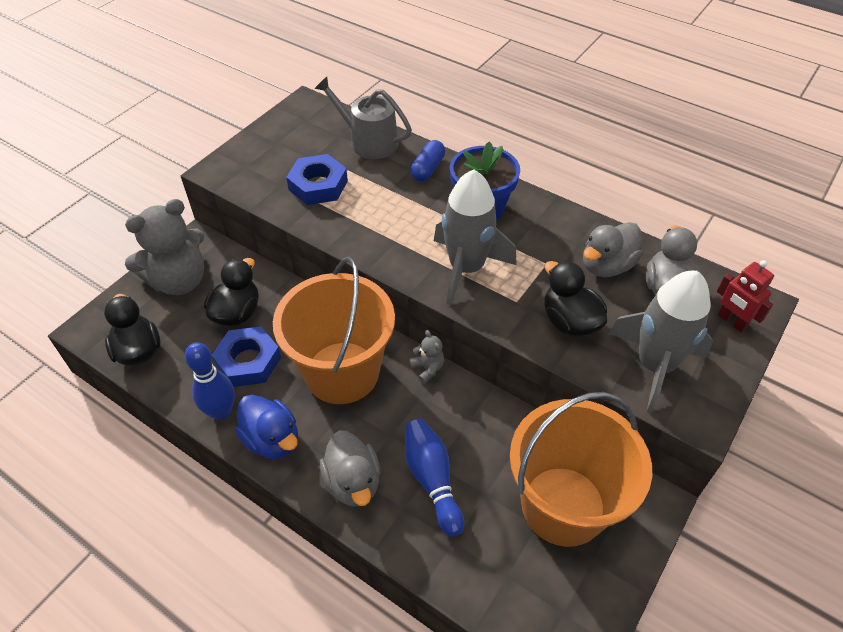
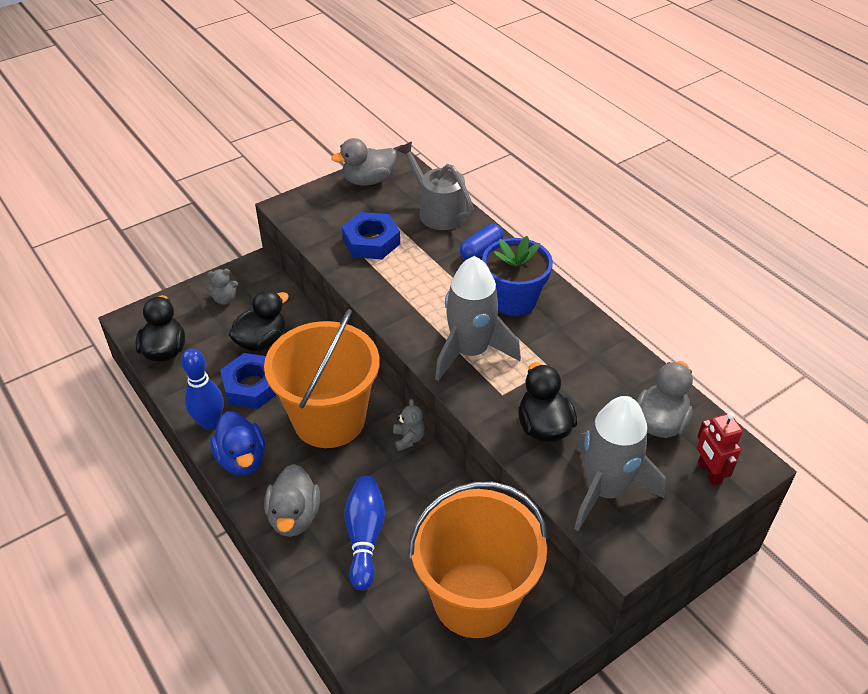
camera: 20 degrees right, 5 degrees down
(179, 281) = (224, 299): grey teddy bear -> grey teddy bear, size x0.42
(606, 266) = (609, 385): grey duck -> grey duck (368, 180)

